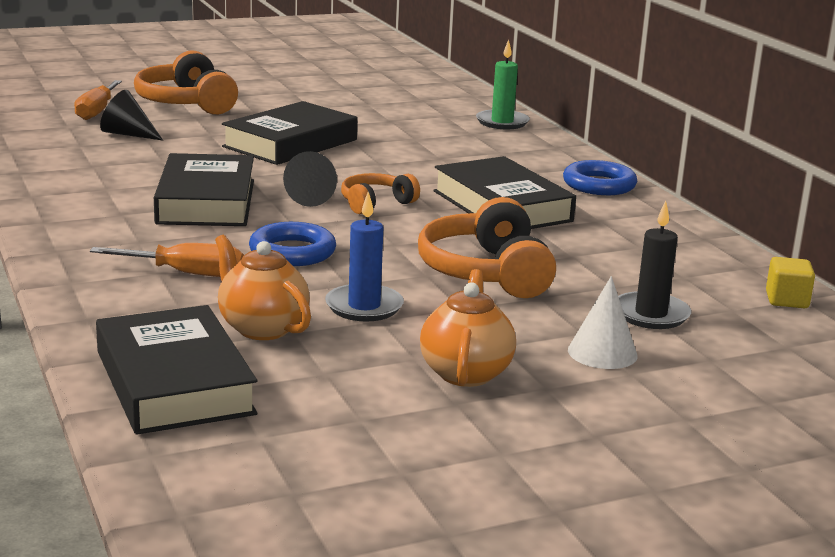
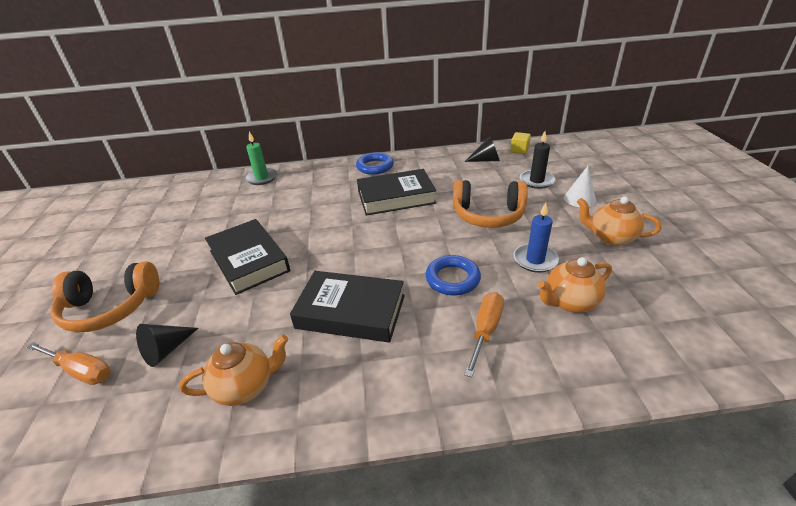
camera: 70 degrees left, 15 degrees up
(81, 170) = (245, 387): none -> orange teapot
(174, 382) = (656, 347): black book -> none
(306, 197) = (358, 264): black cone -> black cone (486, 160)
(376, 203) = (379, 238): orange headphones -> none

